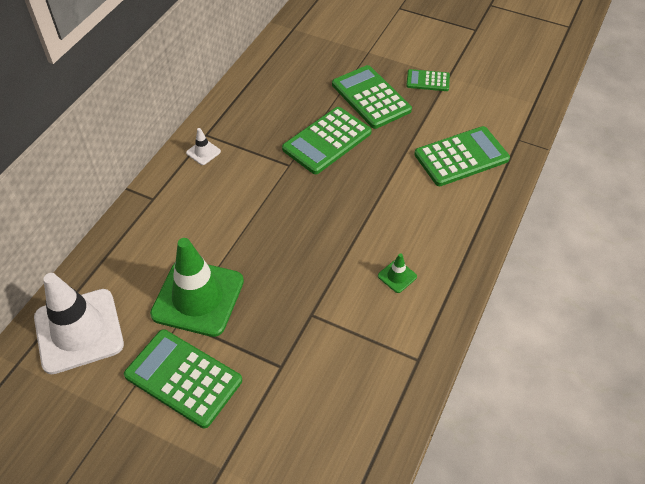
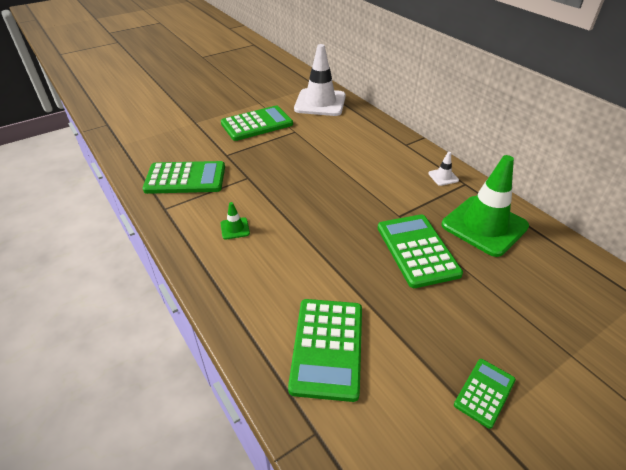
camera: 120 degrees right, 10 degrees down
(198, 297) = (305, 141): green traffic cone -> green traffic cone (484, 225)
(370, 97) = (472, 314): green calculator -> green calculator (185, 178)

